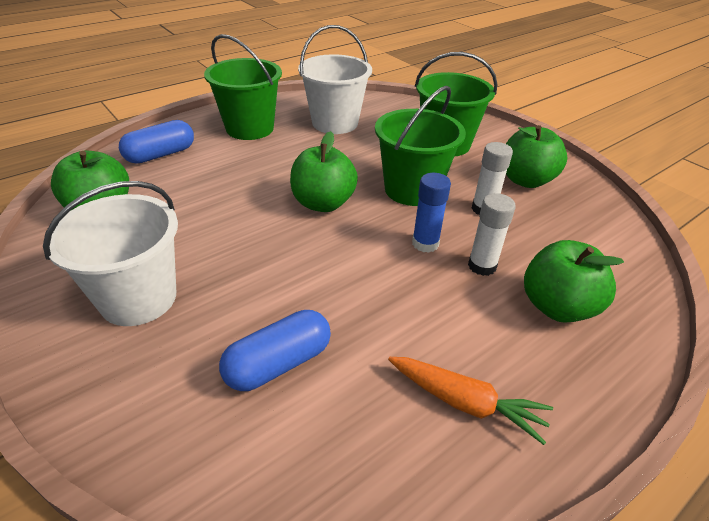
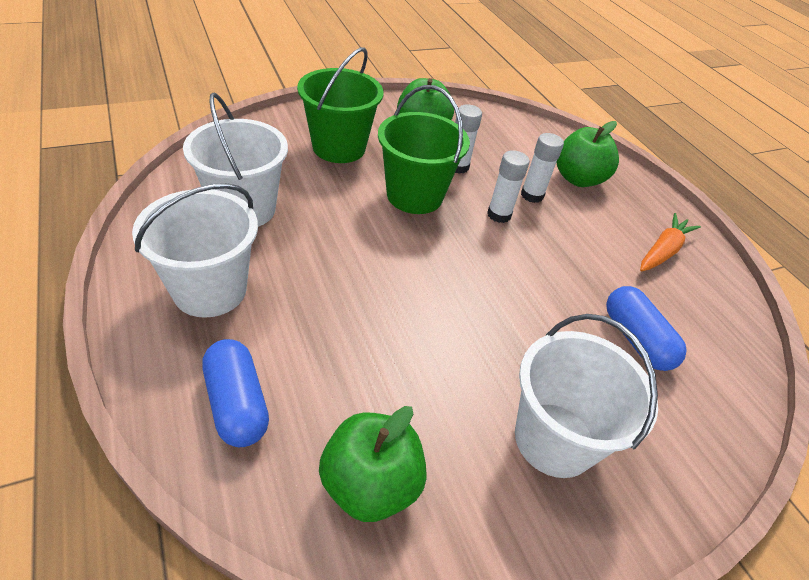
camera: 80 degrees left, 5 degrees up
(250, 128) = (210, 290): green bucket -> white bucket
(323, 203) = (419, 261): green apple -> none
(425, 243) = (499, 215): blue glue stick -> white glue stick

